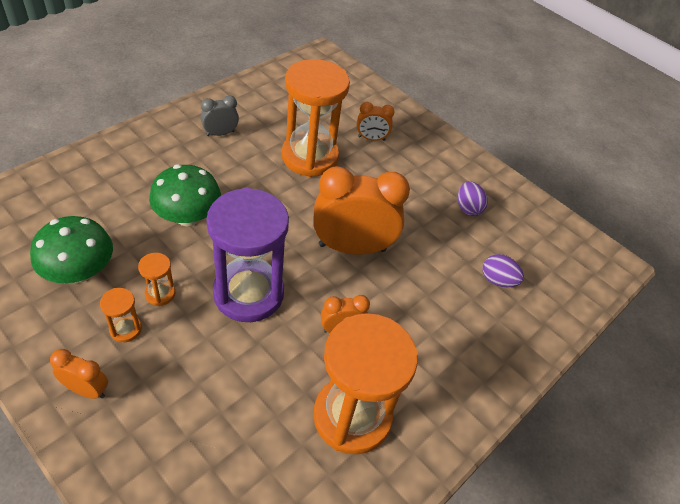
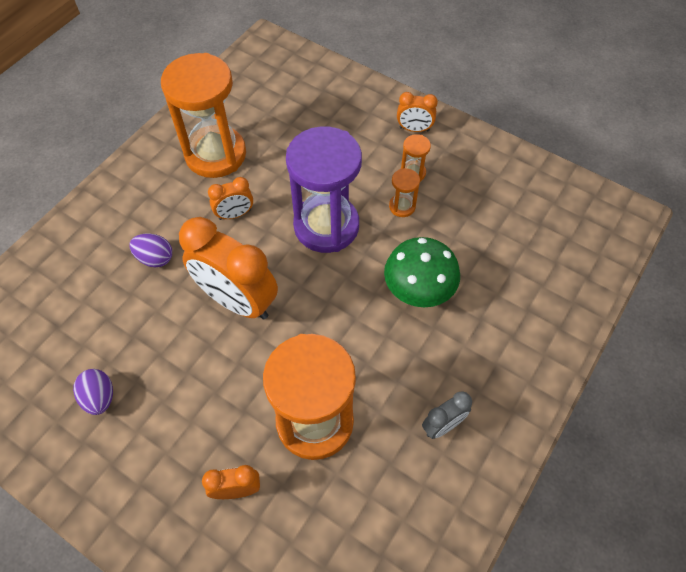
camera: 175 degrees right, 10 degrees up
(79, 271) = (480, 208): green mushroom -> none
(352, 247) = (237, 301): orange clock -> orange clock turned 45 degrees clockwise
(497, 280) = (76, 304): purple egg -> purple egg (155, 258)

